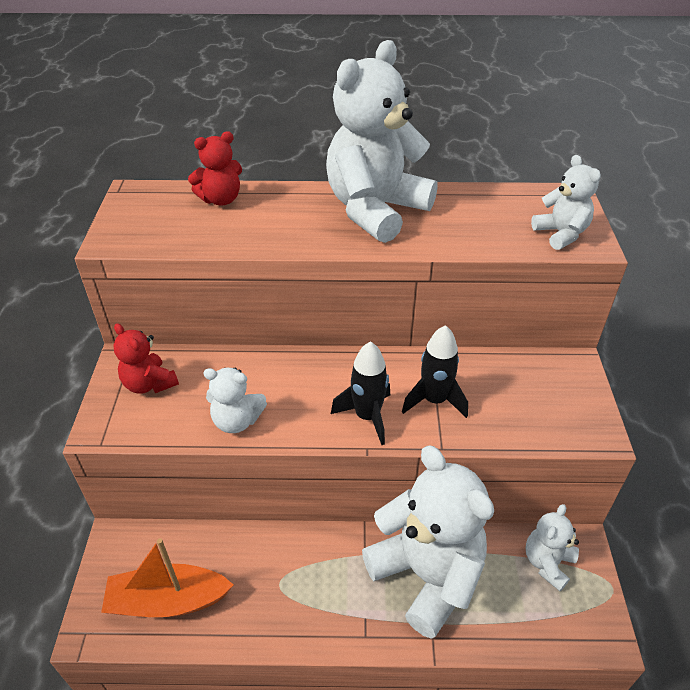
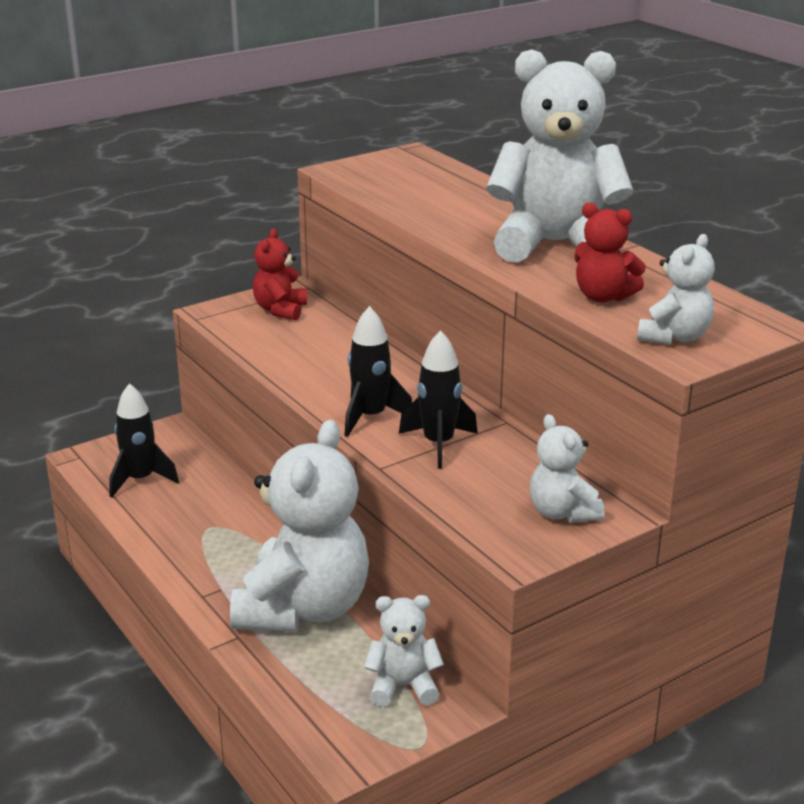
camera: 55 degrees right, 15 degrees down
(168, 601) = (140, 480): orange boat -> black rocket
(221, 199) = (457, 183): red teddy bear -> red teddy bear (603, 297)
(237, 421) = (288, 360): white teddy bear -> white teddy bear (562, 513)

